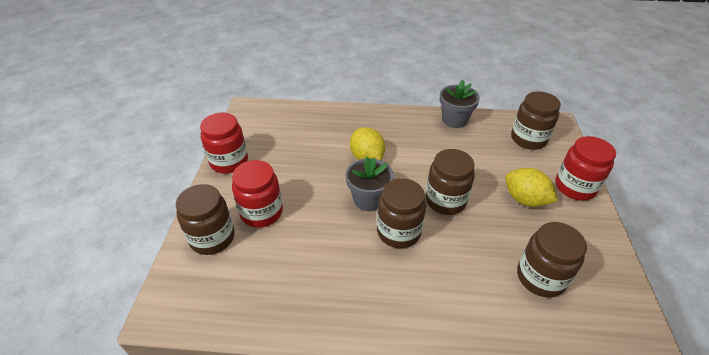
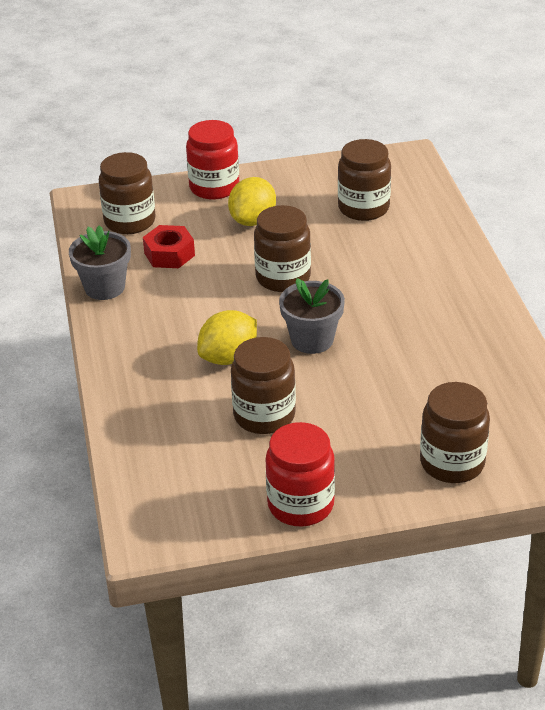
camera: 105 degrees left, 5 degrees down
(261, 212) = (385, 431): red jar -> none
(398, 232) = (353, 306): brown jar -> brown jar (264, 415)
(485, 150) = (169, 254): none -> red nut

